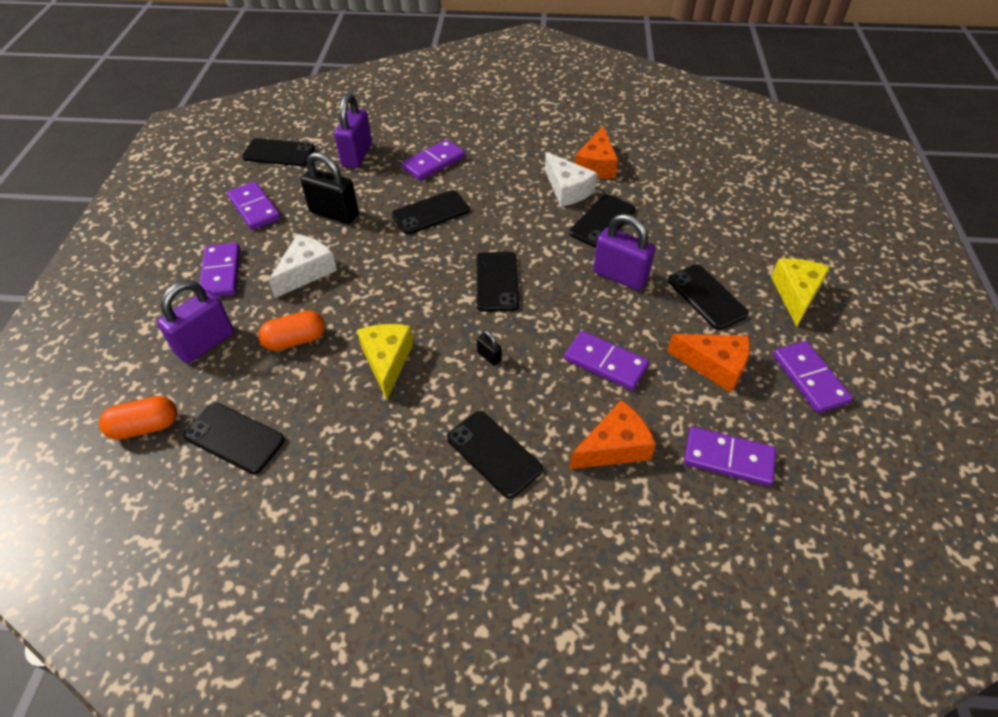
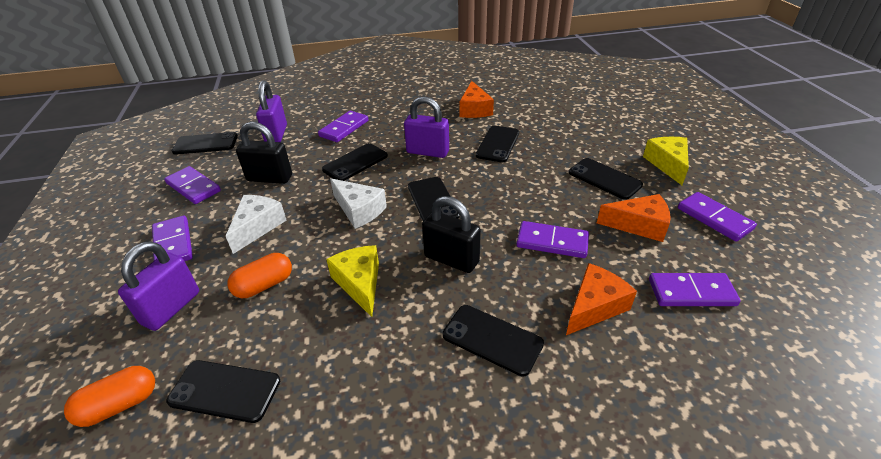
camera: 15 degrees left, 10 degrees down
(489, 357) = (451, 259): black padlock -> black padlock, size x2.27
(567, 189) = (460, 128): white cheese -> white cheese (359, 210)
(620, 276) = (530, 178): purple padlock -> purple padlock (427, 152)

